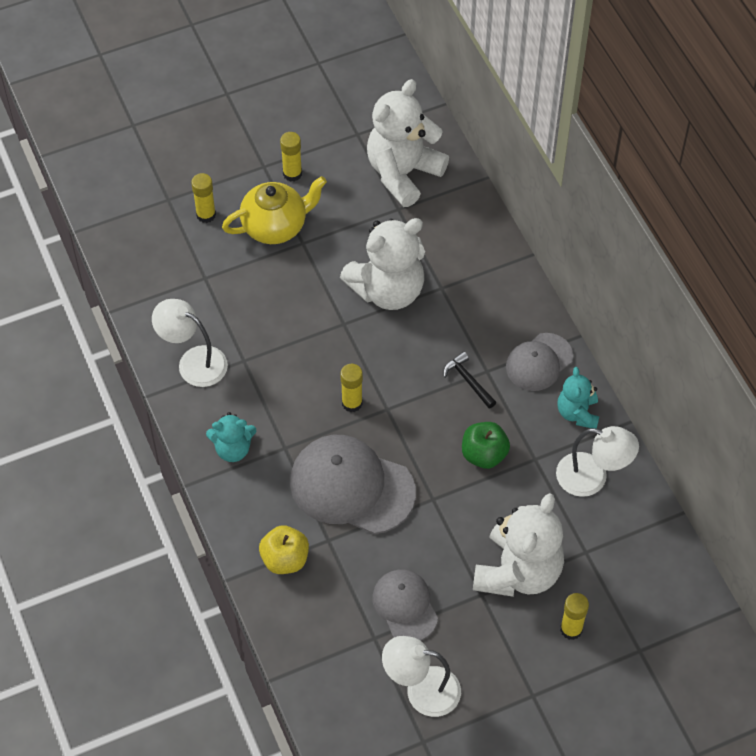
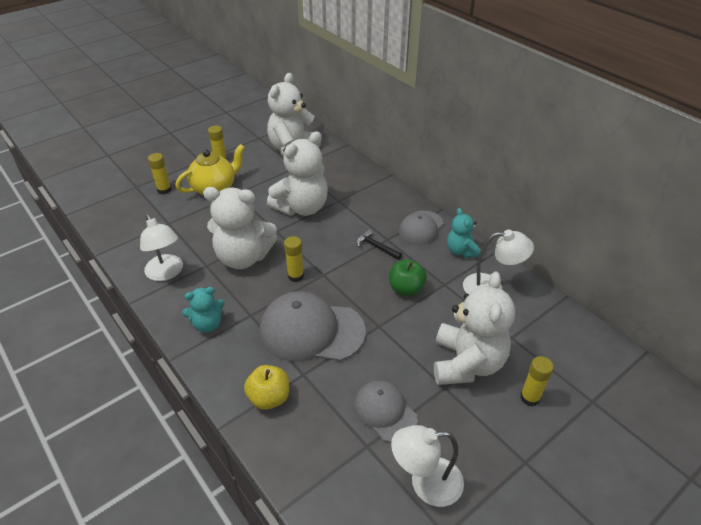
camera: 15 degrees left, 15 degrees down
(193, 362) = (166, 273): white lamp -> white lamp turned 135 degrees counterclockwise
(292, 359) = (243, 257): none -> white teddy bear

